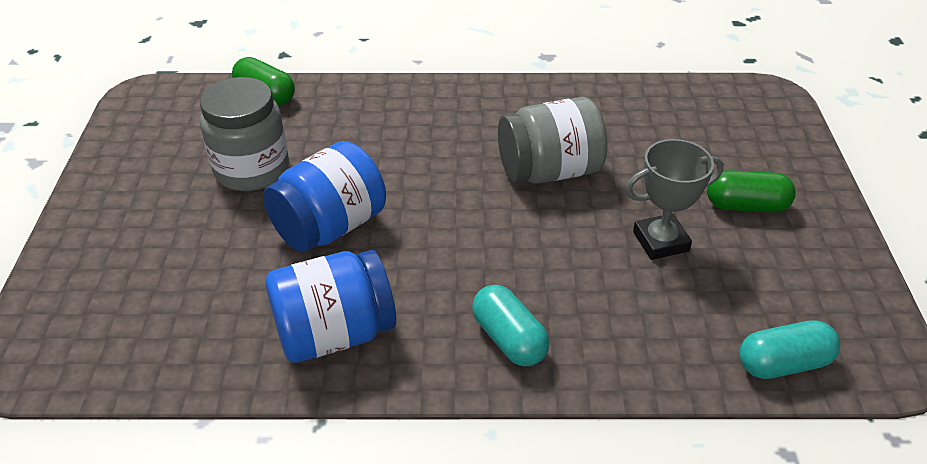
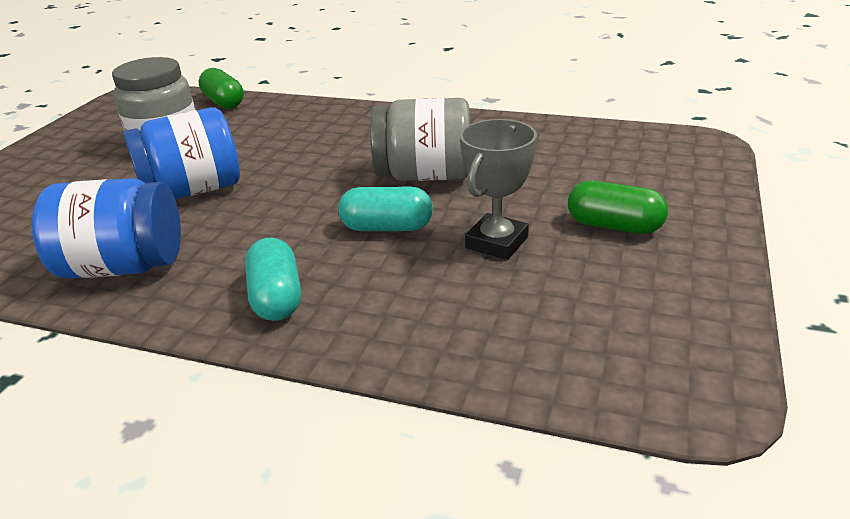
camera: 20 degrees right, 10 degrees down
(660, 241) = (497, 242): grey trophy -> grey trophy turned 60 degrees counterclockwise
(783, 363) = (562, 373): turquoise capsule -> turquoise capsule (387, 227)

